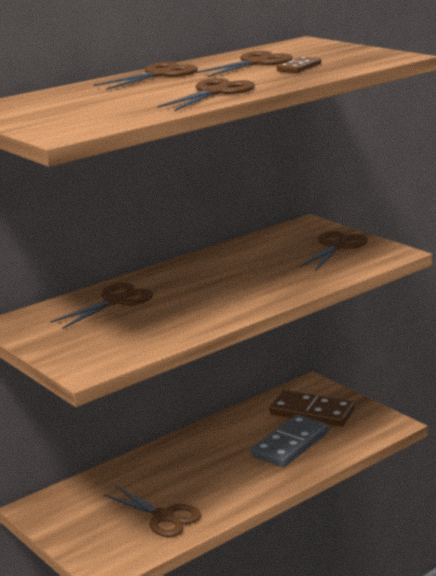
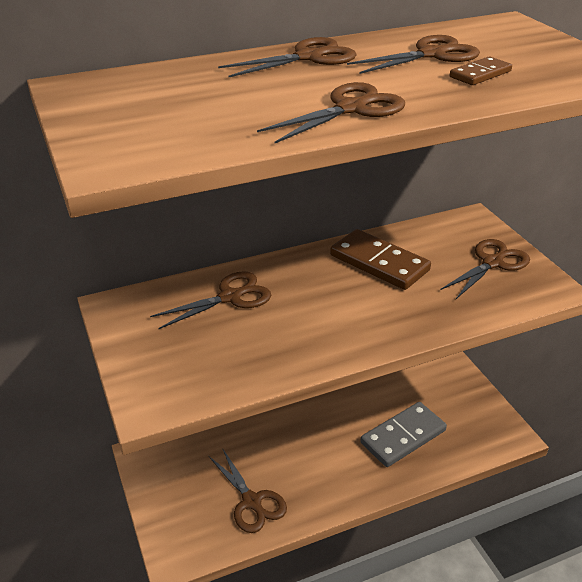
camera: 15 degrees right, 15 degrees up
(312, 412) = (437, 398): brown domino -> brown domino (379, 263)

